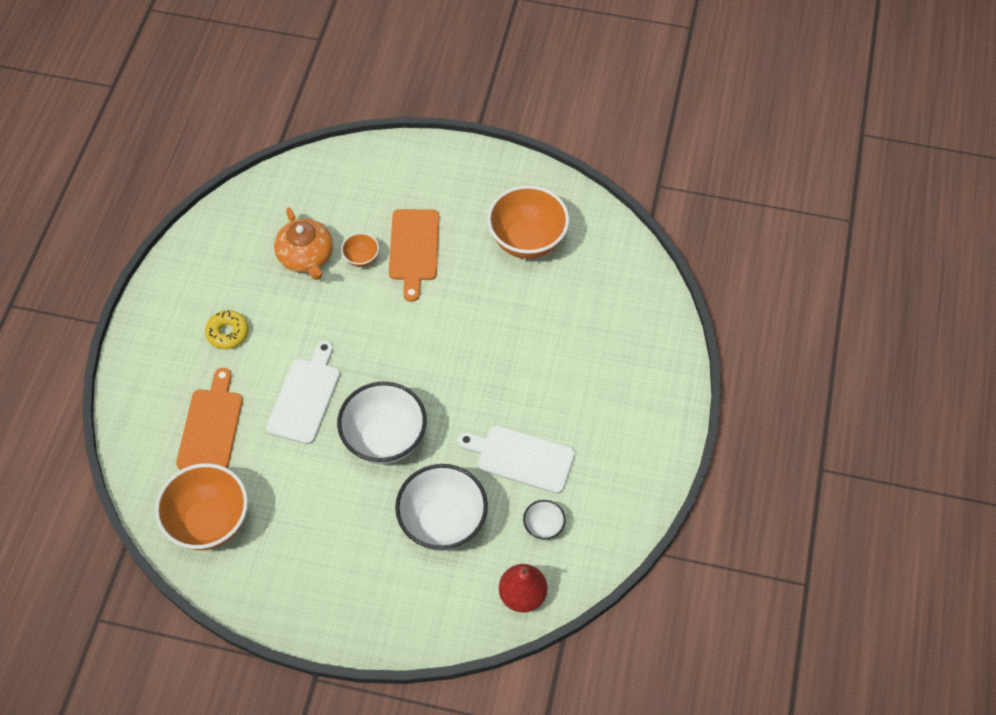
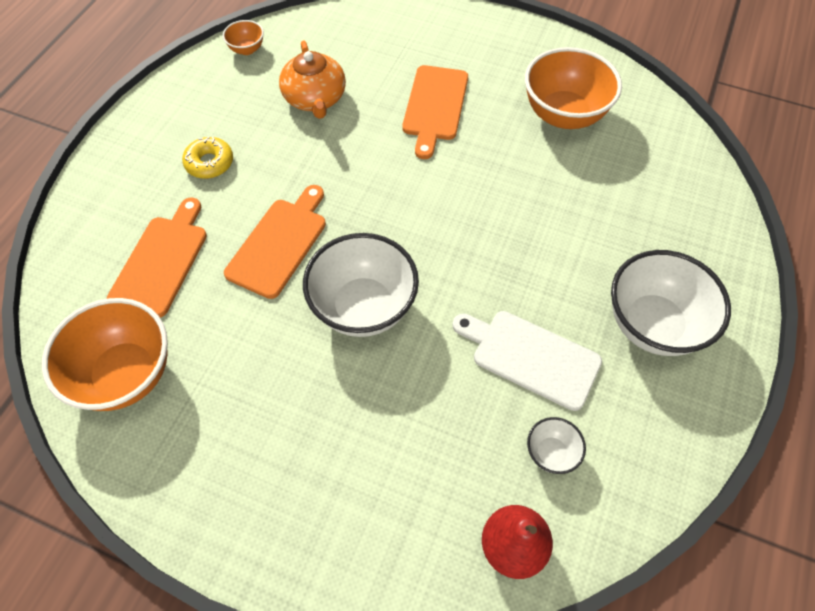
camera: 10 degrees right, 0 degrees up
(305, 396) = (279, 243): white cutting board -> orange cutting board
(361, 258) = (375, 108): orange bowl -> orange bowl (247, 49)
(443, 522) = (418, 424): white bowl -> white bowl (653, 325)

